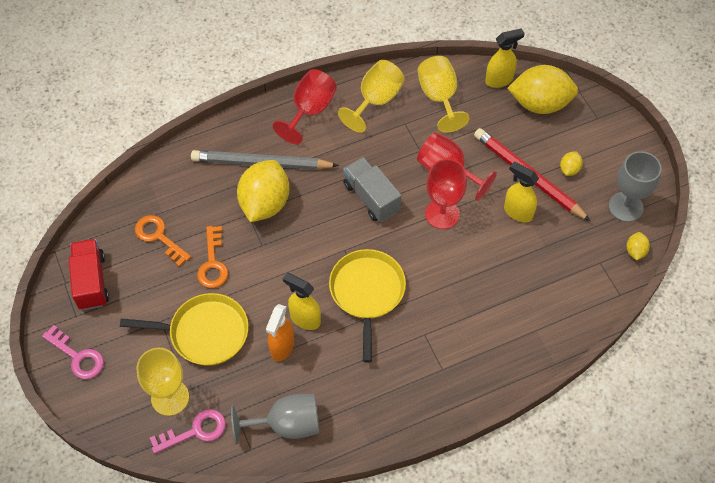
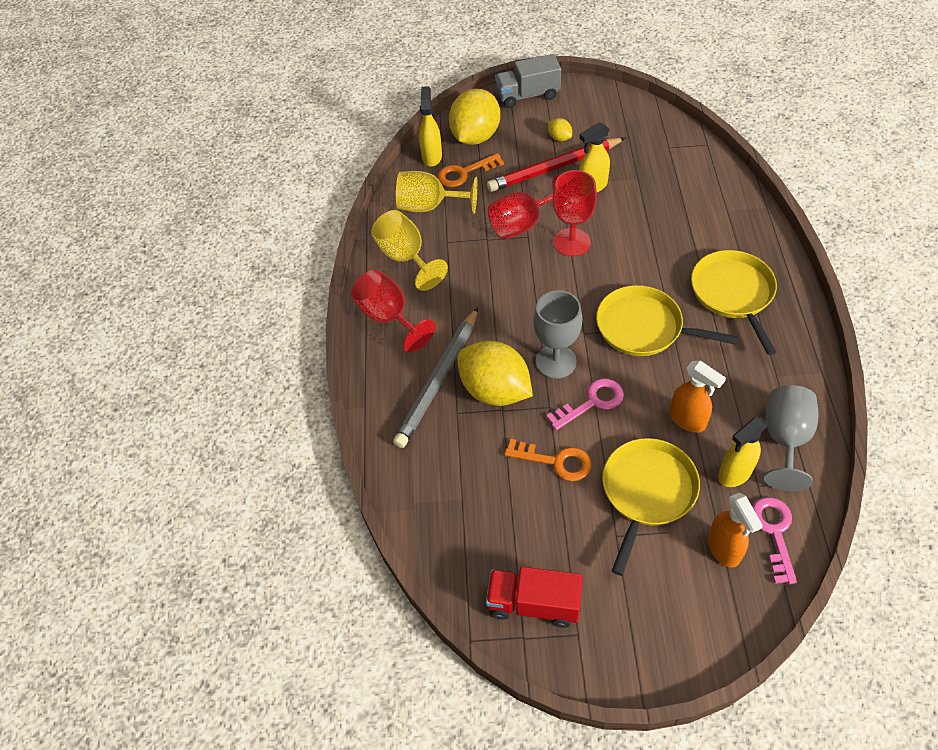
camera: 65 degrees left, 5 degrees down
(78, 357) = (639, 644): pink key -> pink key (592, 402)
(159, 237) = (497, 510): orange key -> orange key (464, 173)
(170, 397) = (724, 549): yellow goblet -> orange spray bottle
(305, 319) = (658, 390): yellow spray bottle -> yellow spray bottle (734, 473)
(371, 197) = (528, 293): grey truck -> grey truck (527, 95)
(432, 355) = (733, 294): none -> yellow pan
(625, 207) = (616, 114): grey goblet -> grey goblet (556, 361)
(635, 251) = (665, 121): yellow lemon -> none

